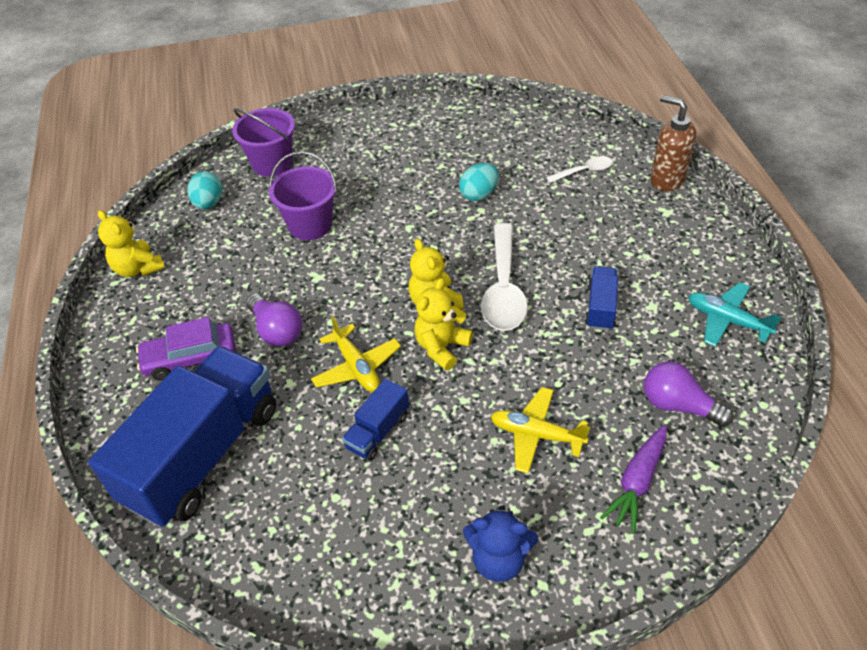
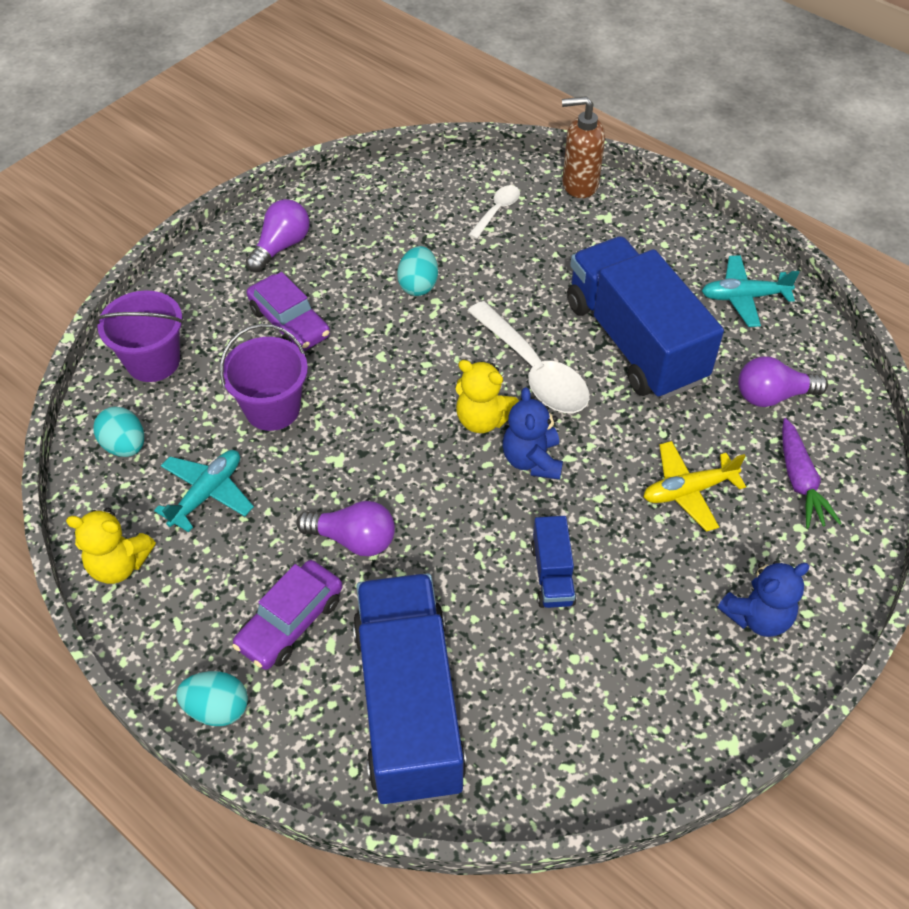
camera: 40 degrees left, 5 degrees up
(101, 382) = (217, 708): none -> turquoise egg
(223, 255) = (207, 494): none -> turquoise plane
(356, 367) = (472, 527): yellow plane -> none
(372, 179) = (289, 323): none -> purple car
(414, 131) = (281, 246): none -> purple light bulb
(441, 347) = (532, 460): yellow teddy bear -> blue teddy bear
(600, 307) = (634, 342): blue truck -> blue truck, size x2.31

